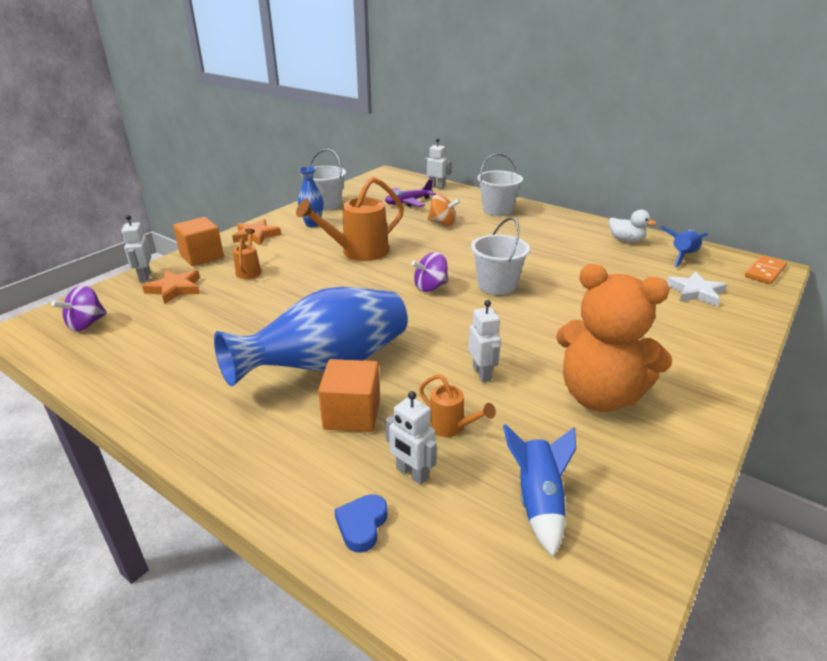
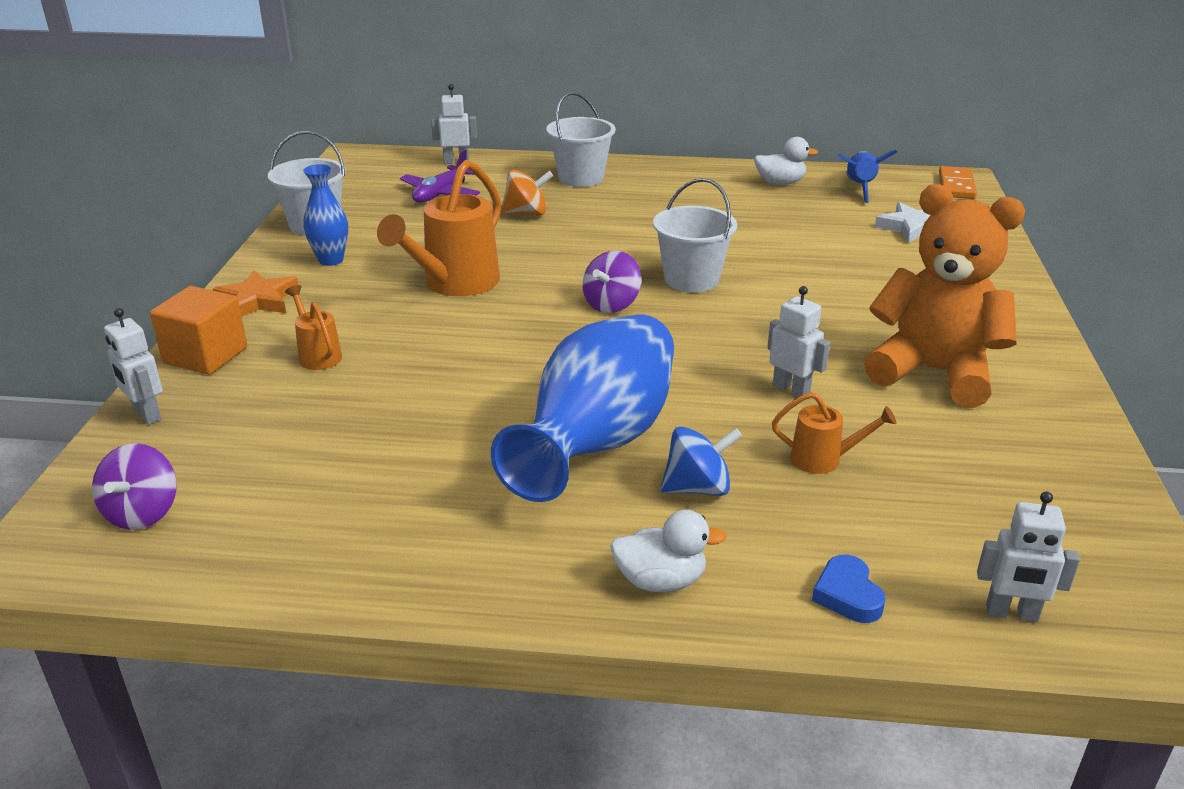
camera: 30 degrees left, 0 degrees up
(175, 289) = (228, 416): orange star -> none
(264, 463) = (660, 581): none -> white duck
(352, 414) = (698, 488): orange cube -> blue spinning top
(411, 474) = (838, 523): white robot -> white robot (1011, 613)
(538, 501) = (987, 498): blue rocket -> none
(599, 396) = (933, 372): orange teddy bear -> orange teddy bear turned 150 degrees counterclockwise

